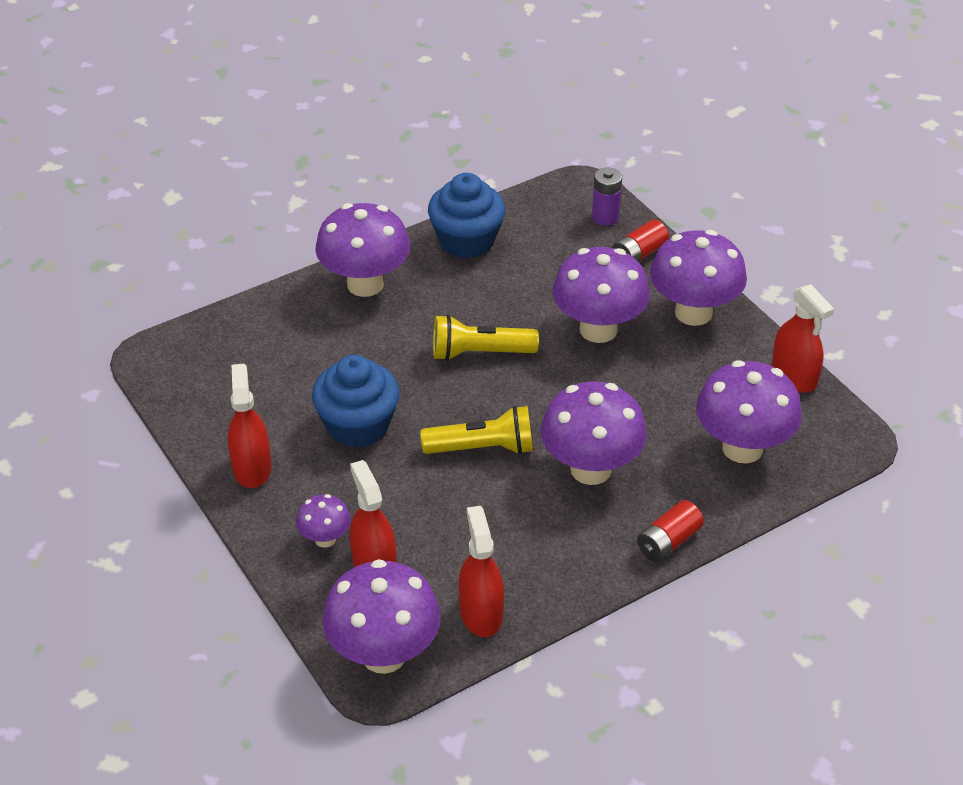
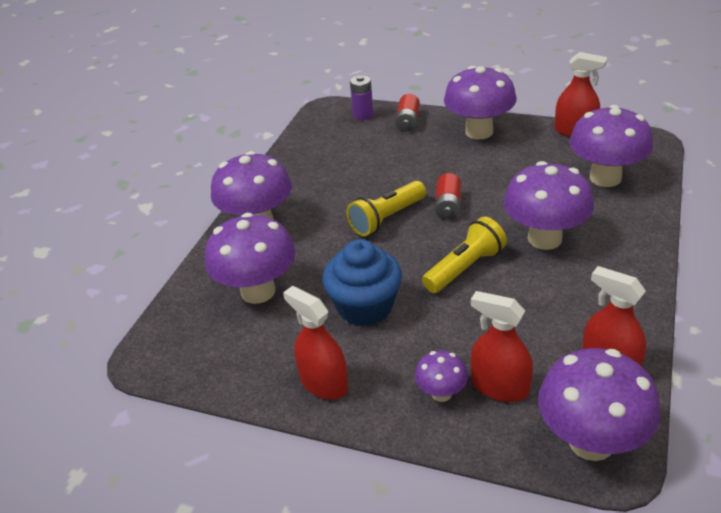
camera: 35 degrees left, 5 degrees down
(466, 241) = (295, 167): blue cupcake -> none
(598, 330) = (440, 167): purple mushroom -> purple mushroom (258, 291)
(668, 541) = (645, 248): red battery -> red battery (448, 206)

